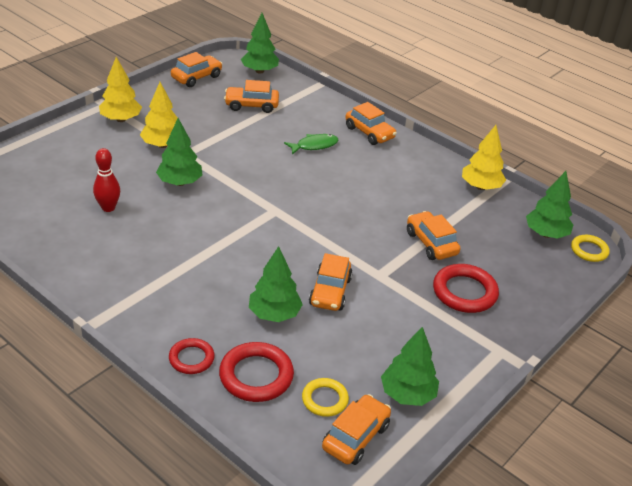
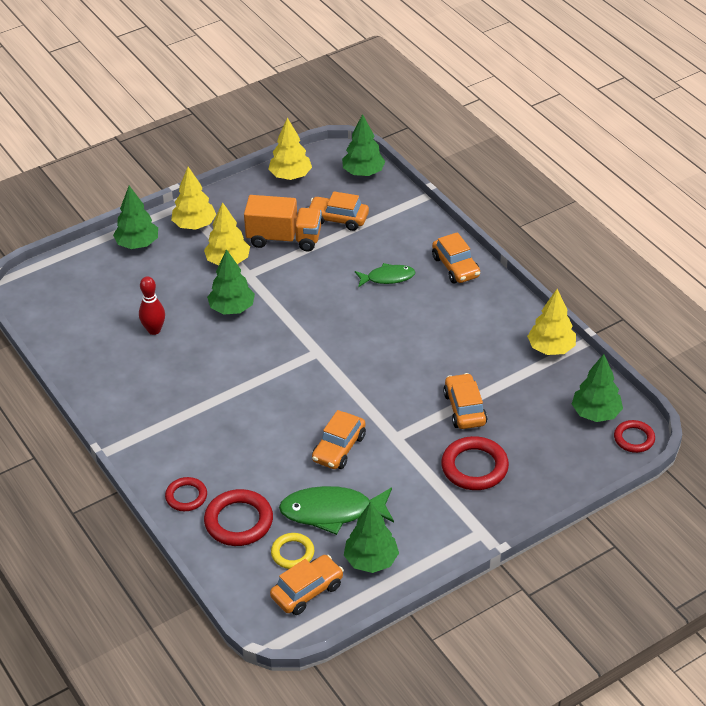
camera: 20 degrees right, 5 degrees up
(196, 77) = (290, 176): orange car -> yellow tree
(209, 123) = (284, 238): none -> orange truck
(274, 314) = (276, 464): green tree -> green tree (137, 244)
(348, 352) = (332, 512): none -> green fish
(589, 250) = (634, 439): yellow ring -> red ring

